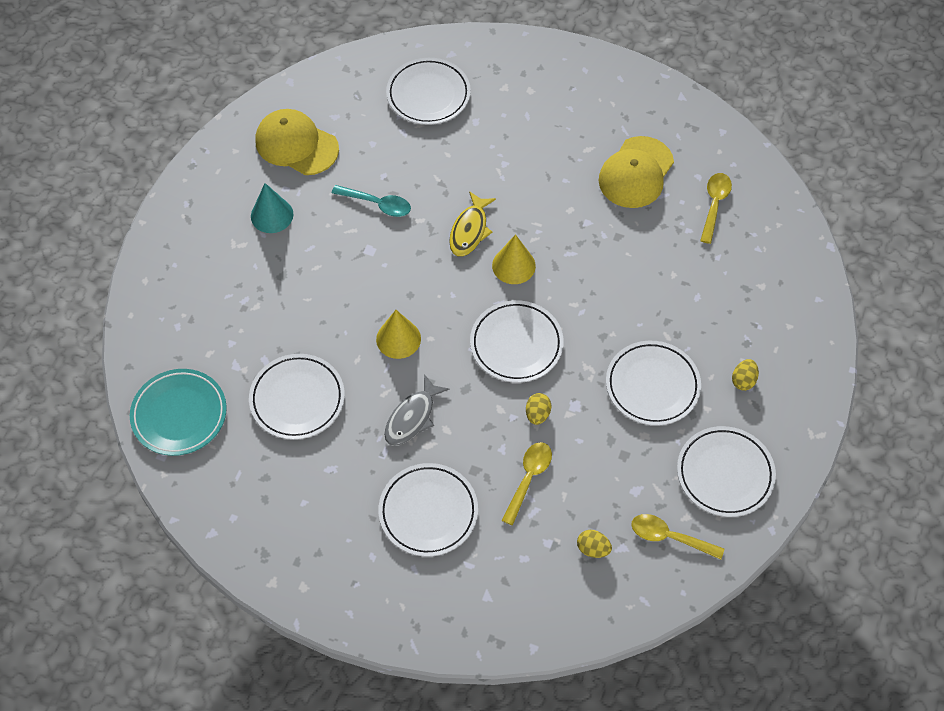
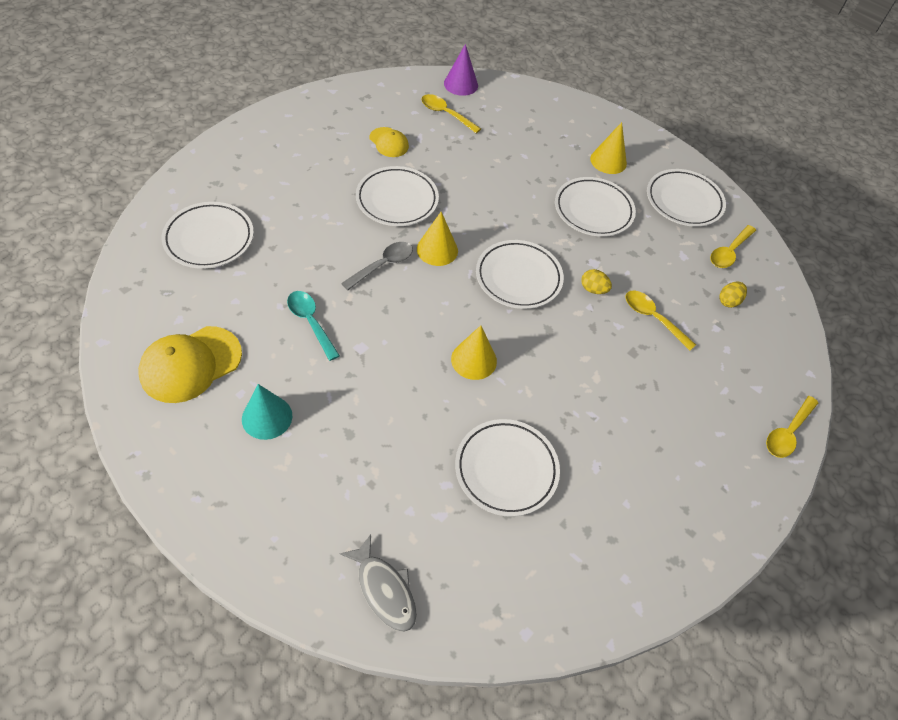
camera: 75 degrees left, 5 degrees down
(179, 414) = (479, 596): turquoise plate -> none
(377, 204) = (311, 322): turquoise spoon -> turquoise spoon turned 75 degrees counterclockwise
(412, 417) = (563, 379): grey fish -> grey fish (384, 589)
(428, 512) = (665, 402): white plate -> white plate (397, 200)
(444, 633) = (787, 432): none -> yellow spoon
(470, 230) = (383, 265): yellow fish -> grey spoon
(636, 173) = (389, 142): yellow cap -> yellow cap, size x0.56
(743, 380) = (608, 161): yellow egg -> yellow cone
(775, 201) = (461, 84): none -> purple cone

